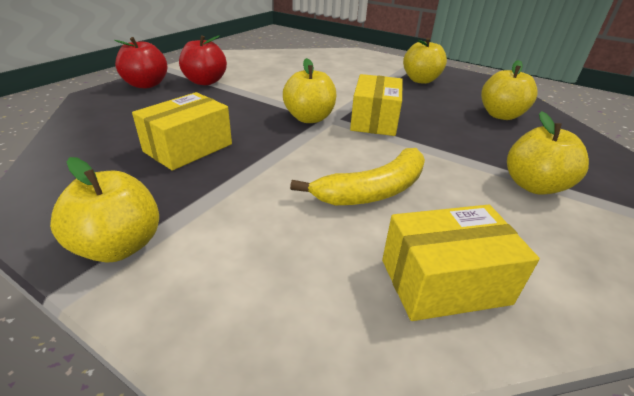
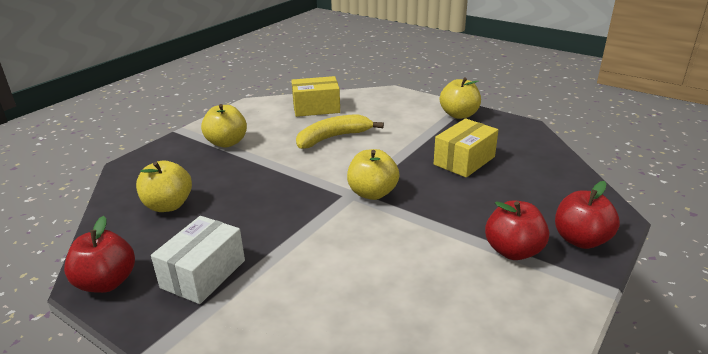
camera: 175 degrees left, 5 degrees down
(374, 120) = (309, 193): yellow box -> none
(420, 80) = (203, 274): yellow apple -> white box
(477, 79) = (107, 282): none -> red apple

